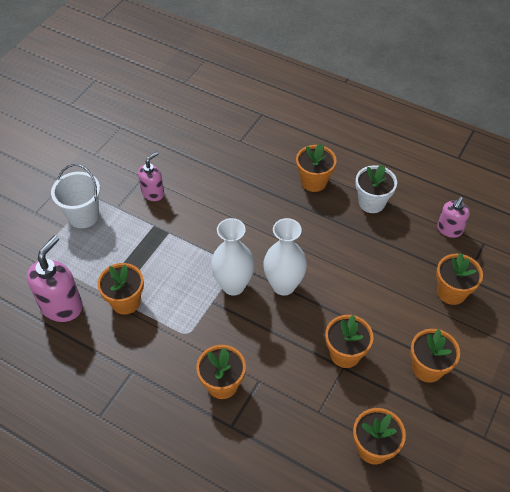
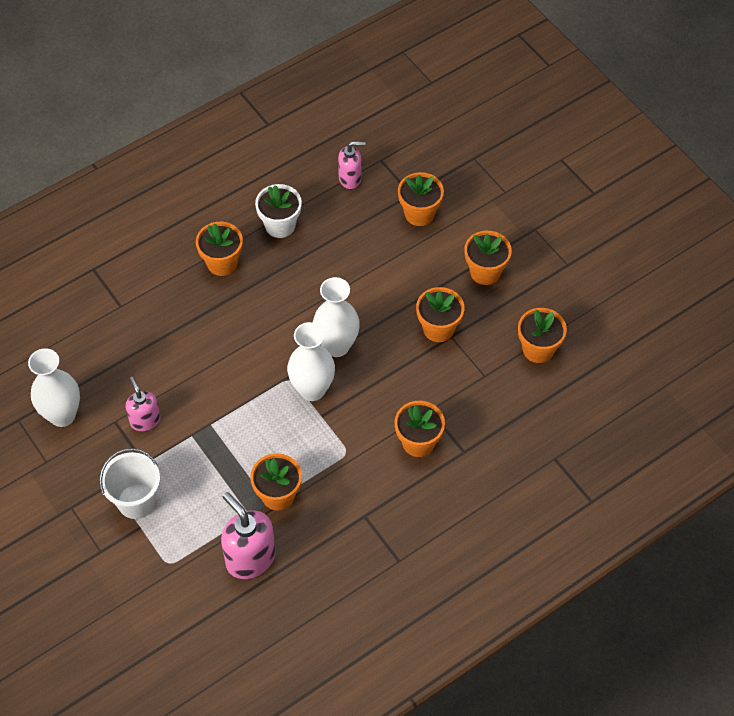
camera: 65 degrees left, 5 degrees up
(135, 147) = (62, 415): none -> white vase
(449, 229) = (350, 178): pink soap dispenser -> pink soap dispenser turned 60 degrees counterclockwise

